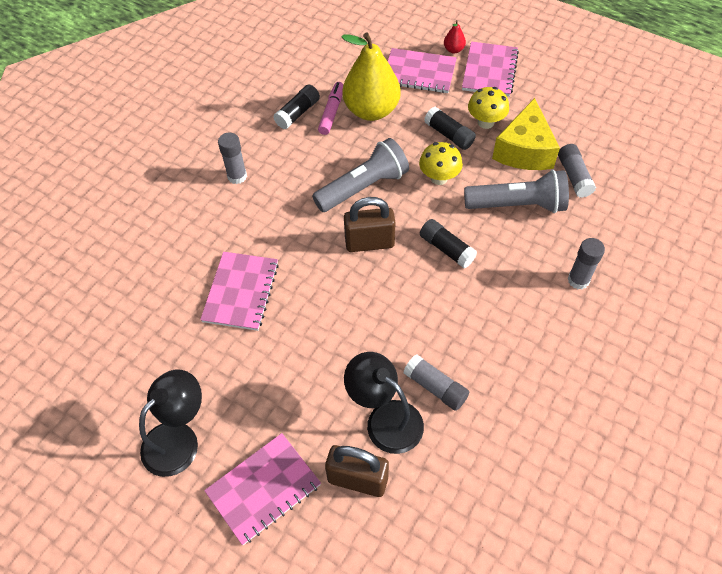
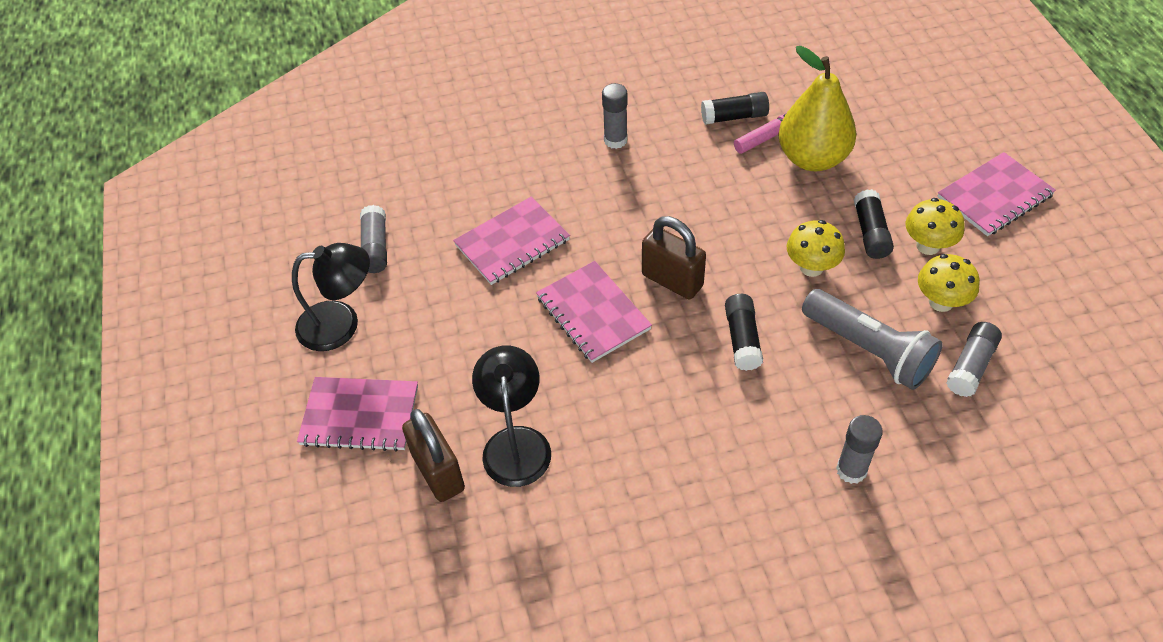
camera: 45 degrees right, 5 degrees down
(363, 187) = (723, 226): grey flashlight -> none
(419, 73) = (907, 151): pink notebook -> pink notebook (593, 313)
(435, 387) = (590, 453): grey glue stick -> grey glue stick (375, 247)
(453, 50) = (975, 150): red pear -> none
(524, 150) = (941, 302): yellow cheese -> yellow mushroom

